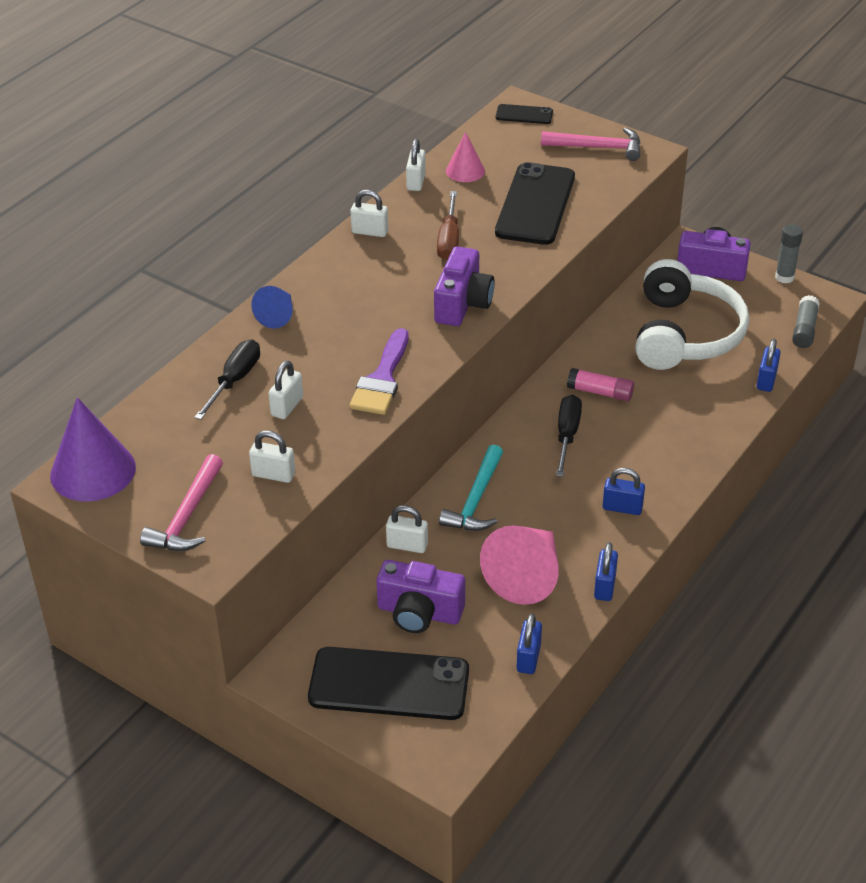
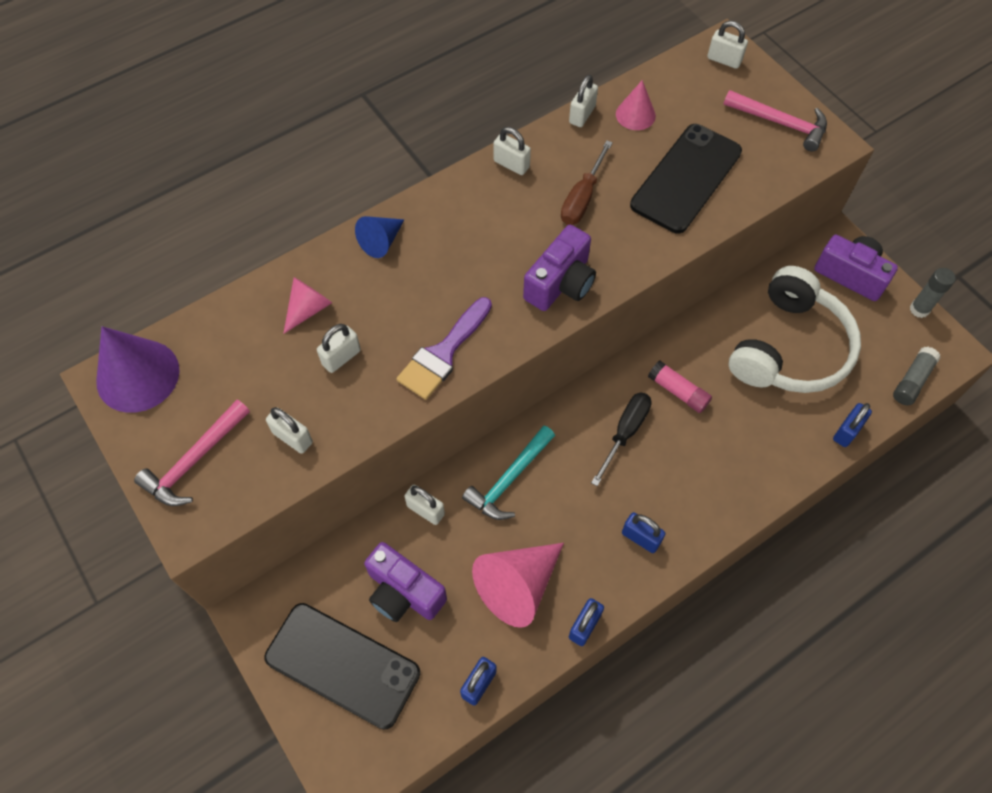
camera: 20 degrees right, 20 degrees up
(234, 380) = (308, 309): black screwdriver -> pink cone
(524, 115) = (724, 60): black phone -> white padlock

